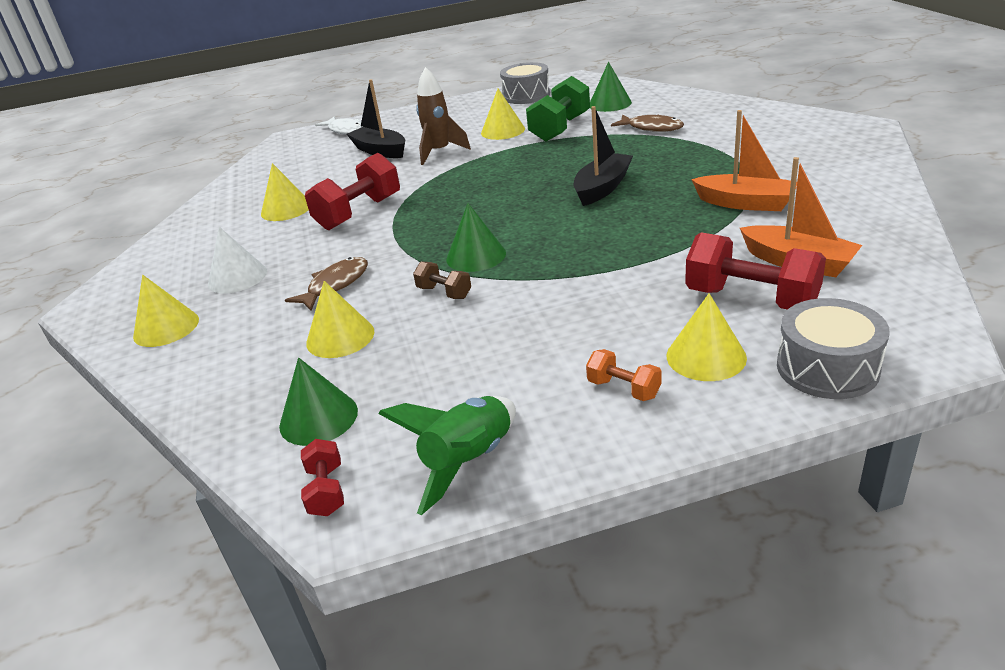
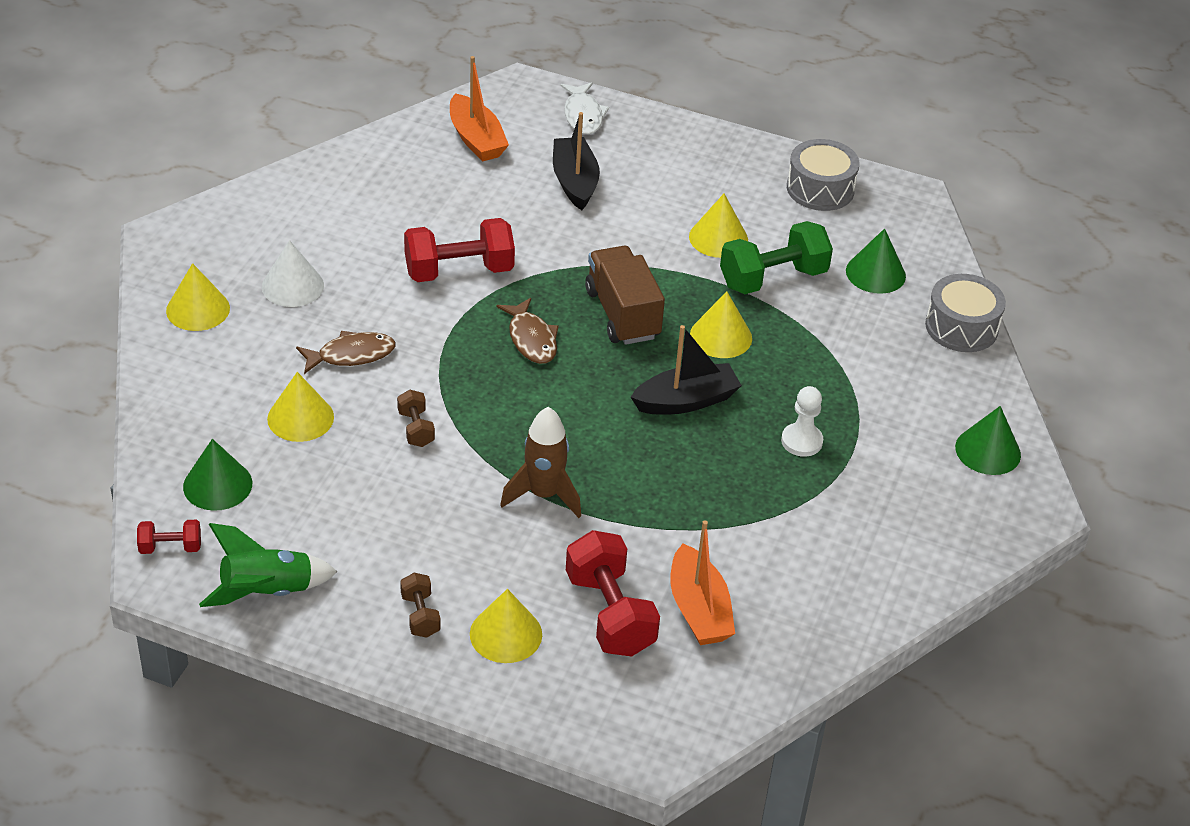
camera: 30 degrees right, 10 degrees up
(286, 209) = (409, 215): yellow cone -> yellow cone (721, 336)
(326, 491) = (170, 547): red dumbbell -> red dumbbell turned 60 degrees clockwise
(439, 152) = (622, 229): brown rocket -> brown rocket (543, 495)
(476, 256) = (484, 405): green cone -> green cone (988, 451)
(498, 178) = (622, 314): none -> brown truck
(623, 389) = (420, 615): orange dumbbell -> brown dumbbell
(651, 128) = (852, 348): brown fish -> brown fish (531, 339)
(698, 168) = (801, 441): none -> white pawn
(745, 203) = (766, 517): orange boat -> orange boat (476, 139)
(827, 367) = (565, 706): grey drum -> grey drum (961, 327)

